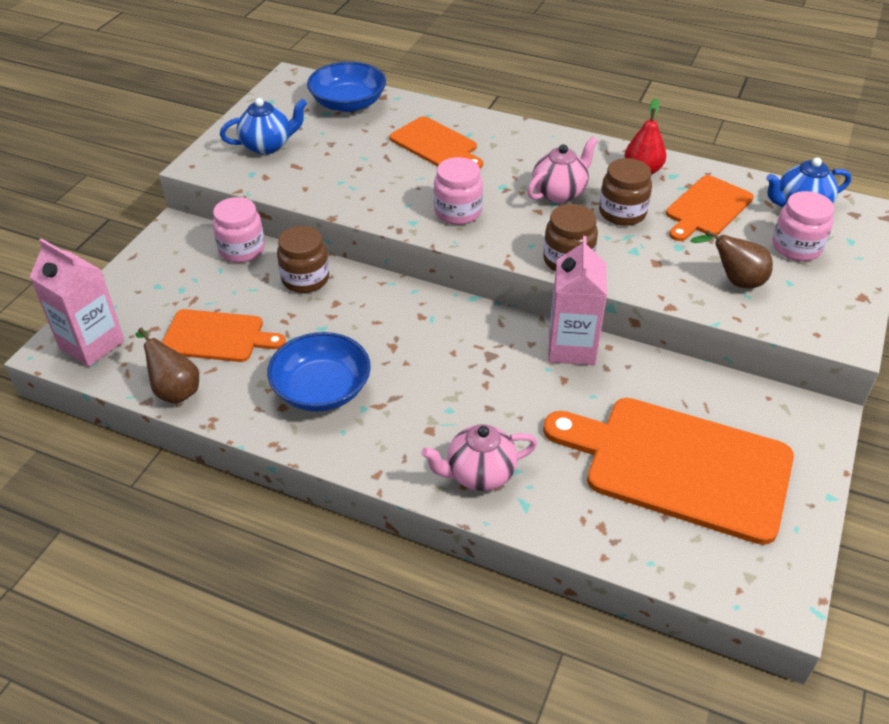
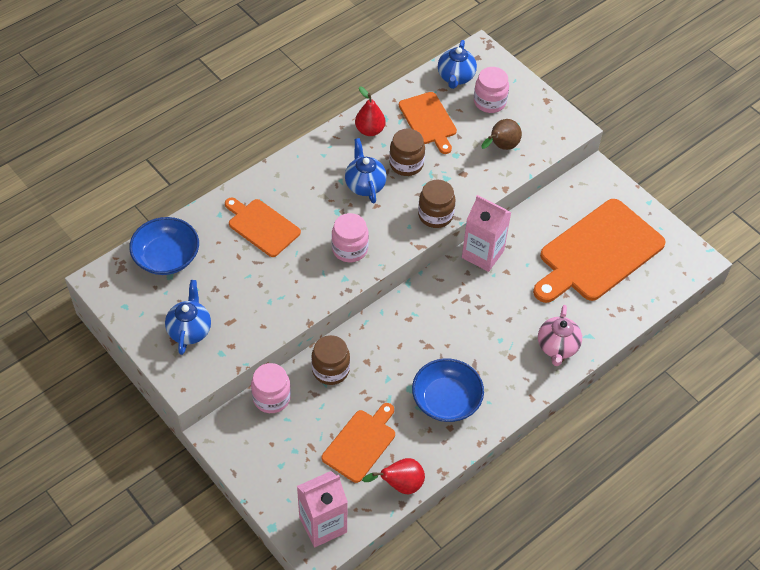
camera: 65 degrees left, 10 degrees up
(174, 390) = (400, 485): brown pear -> red pear
(436, 144) = (261, 226): orange cutting board -> orange cutting board turned 120 degrees counterclockwise
(559, 193) = (365, 185): pink teapot -> blue teapot

